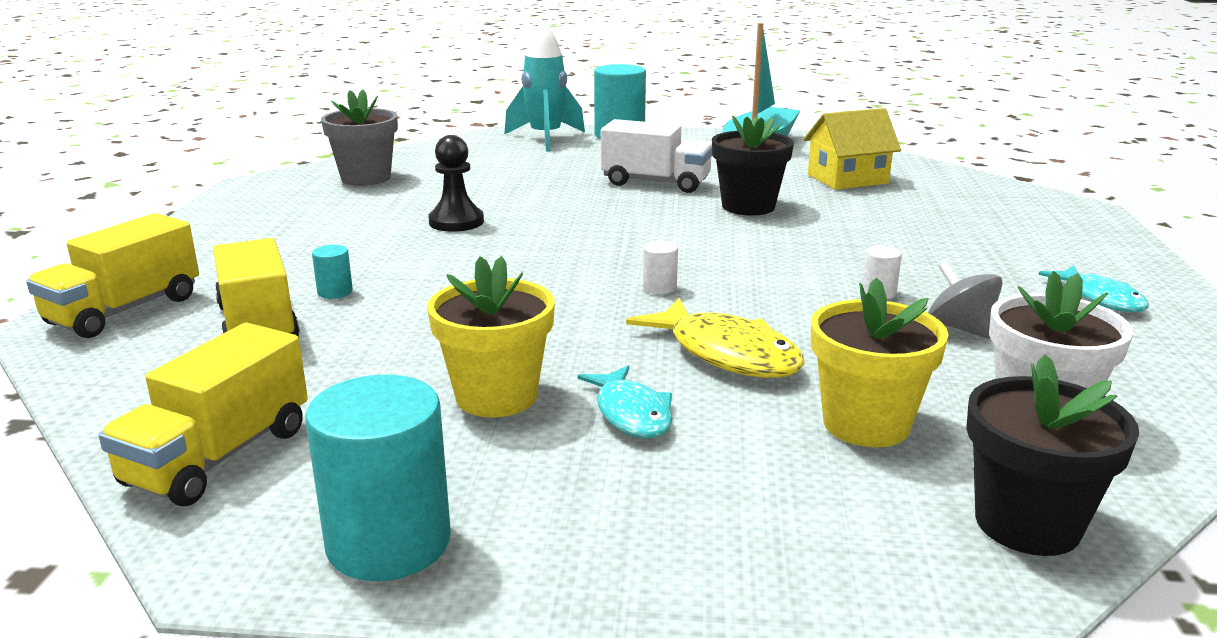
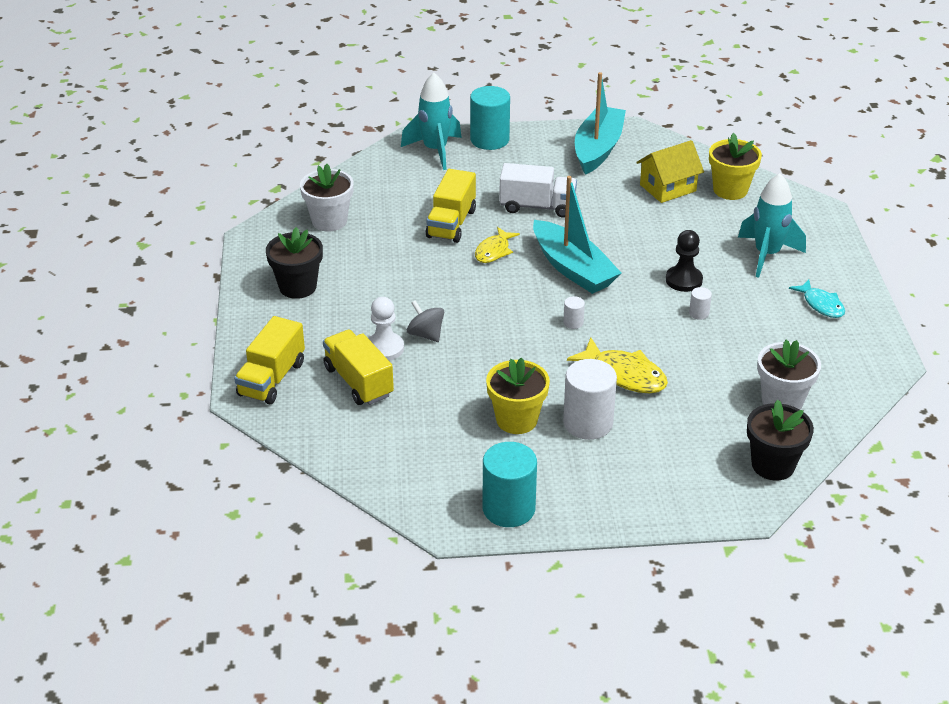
camera: 10 degrees left, 15 degrees up
(219, 456) = (403, 474): yellow truck -> yellow truck (451, 223)
(335, 292) = (384, 348): turquoise cylinder -> white pawn
(366, 178) = (329, 221): grey flower pot -> white flower pot
(456, 222) = (421, 268): black pawn -> black pawn (683, 280)
(572, 214) = (494, 251): none -> yellow fish
(631, 414) = (588, 423): turquoise fish -> white cylinder
(683, 236) = (573, 268): none -> turquoise boat
(748, 206) = (607, 230): black flower pot -> black flower pot (298, 287)
(866, 424) = (701, 416): yellow flower pot -> yellow flower pot (730, 190)
(960, 328) = (744, 339): grey spinning top -> grey spinning top (426, 334)
(998, 242) = (767, 255): none -> turquoise rocket

